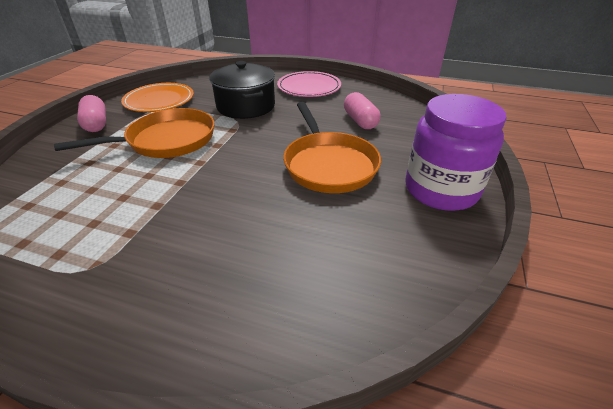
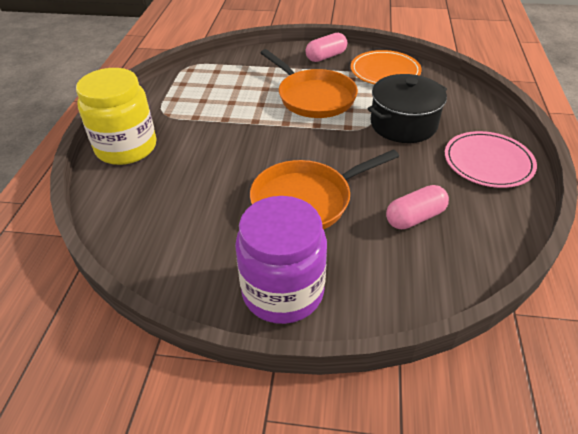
camera: 80 degrees right, 5 degrees up
(152, 318) = (126, 148): none -> yellow jar

